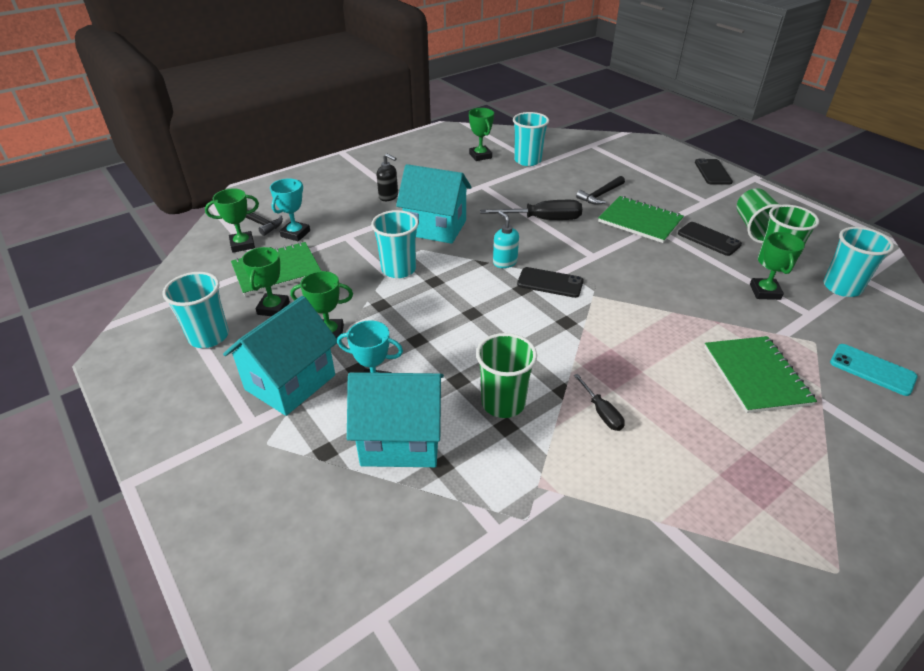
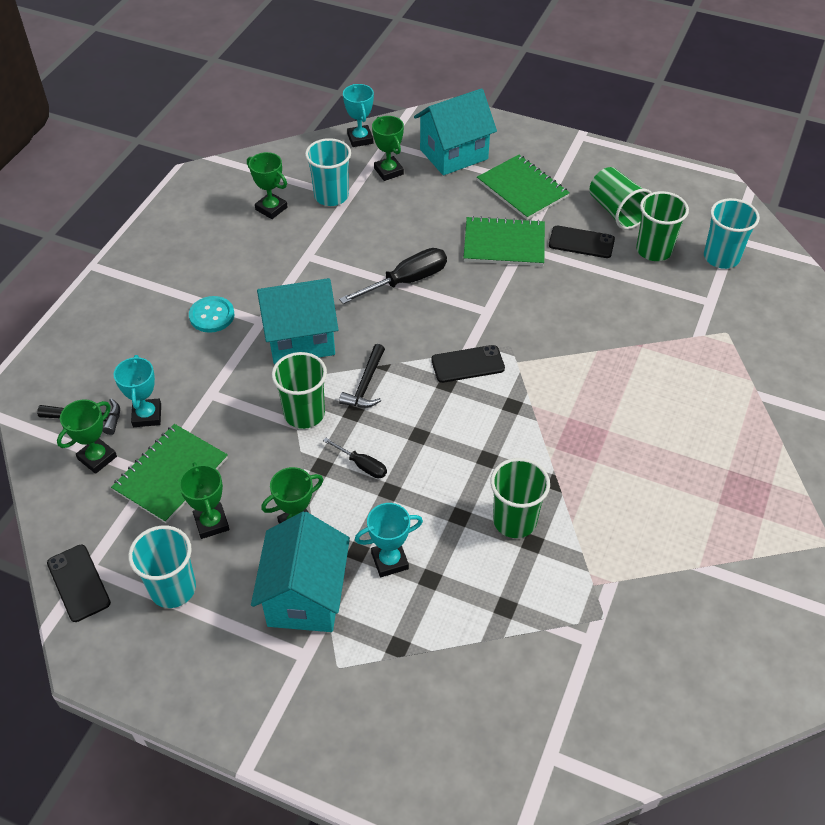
camera: 30 degrees left, 10 degrees up
(388, 197) = (212, 316): black soap dispenser -> turquoise button
(398, 269) = (304, 414): turquoise cup -> green cup
(401, 440) = (454, 601): turquoise house -> turquoise house (453, 154)
(504, 262) = (406, 357): turquoise soap dispenser -> none
(574, 138) = (360, 139): none -> turquoise trophy
(600, 195) = (443, 221): black hammer -> black hammer (365, 384)
(601, 412) = (600, 489): black screwdriver -> black screwdriver (362, 465)
(712, 172) = (536, 141): black phone -> black phone (78, 583)
(756, 375) = (699, 391): green notebook -> green notebook (522, 189)
(765, 292) = (662, 291): green trophy -> green trophy (388, 171)
(872, 370) = (781, 343): turquoise phone -> none

